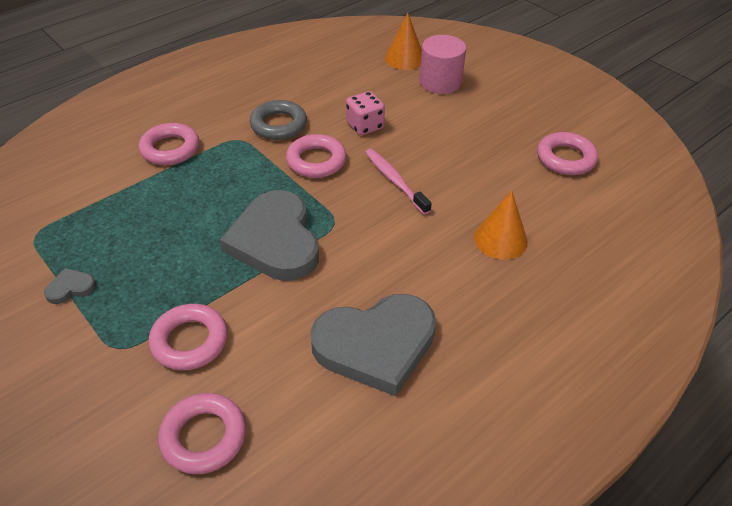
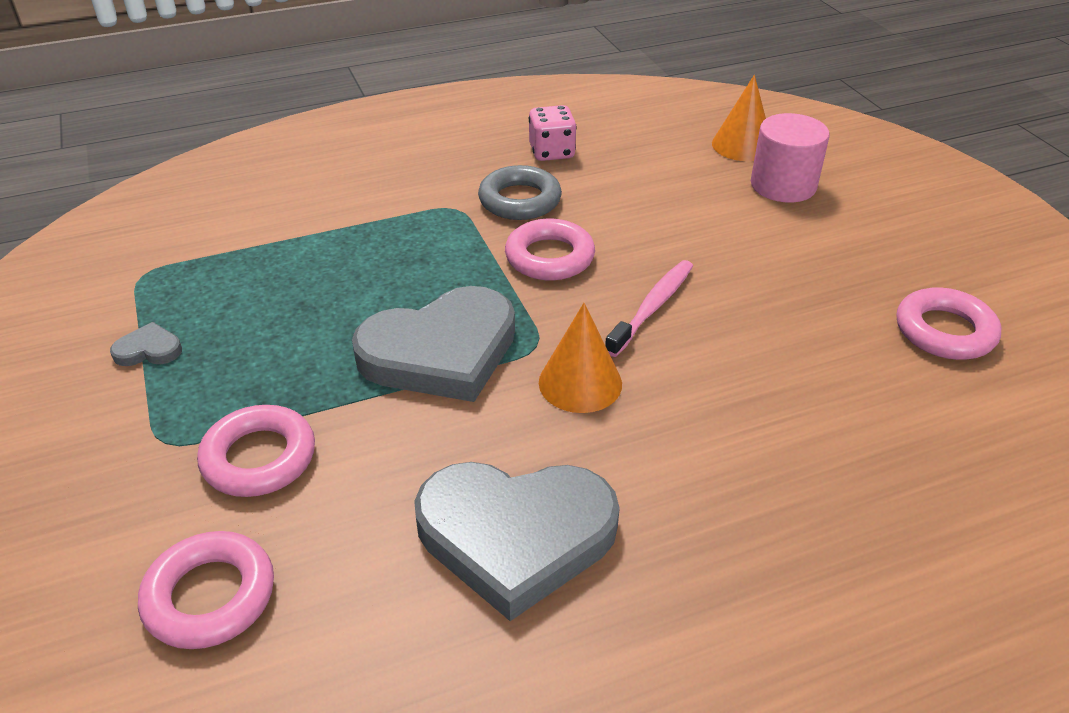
camera: 20 degrees right, 5 degrees down
(170, 149) = (361, 204): pink ring -> none
(275, 241) = (441, 351): grey heart -> grey heart turned 120 degrees counterclockwise
(365, 126) = (642, 224): pink dice -> pink dice (552, 152)
(395, 181) = (652, 307): pink toothbrush -> pink toothbrush turned 45 degrees clockwise
(500, 239) = (783, 428): orange cone -> orange cone (580, 383)

